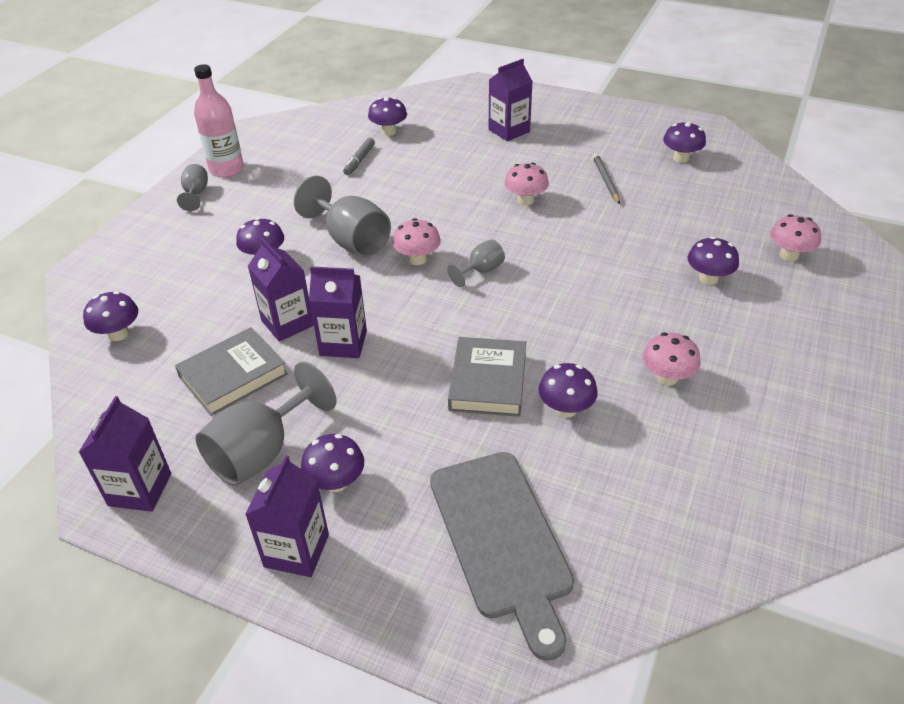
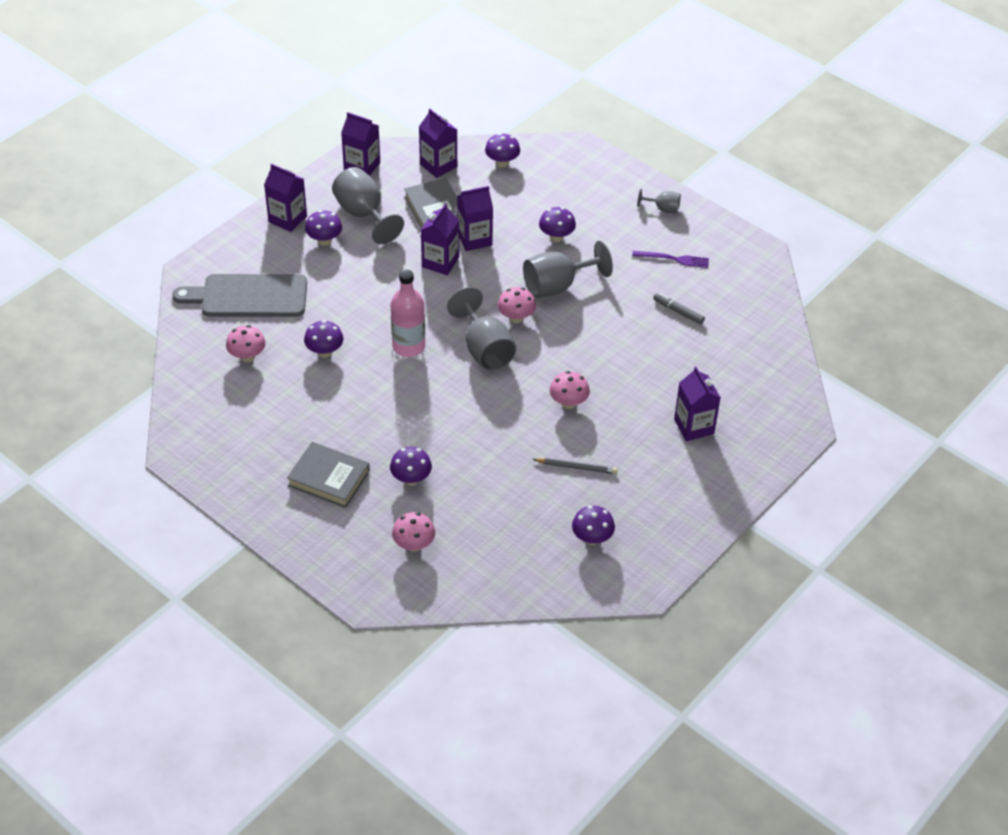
camera: 105 degrees right, 5 degrees up
(130, 397) = (438, 165): none -> purple carton
(226, 169) = (696, 229): pink bottle -> pink bottle (408, 346)
(279, 175) = (673, 259): none -> purple fork
(389, 131) = (724, 341): purple mushroom -> none
(481, 271) = (484, 349): grey goblet -> grey goblet, size x1.92
(488, 381) = (368, 322): grey book -> grey book (329, 478)
(667, 377) = (324, 411): pink mushroom -> pink mushroom (247, 356)

